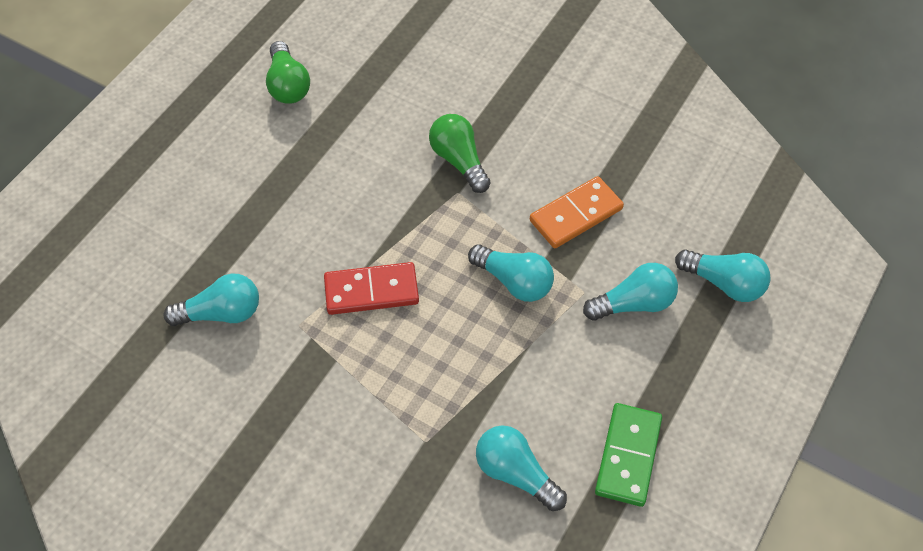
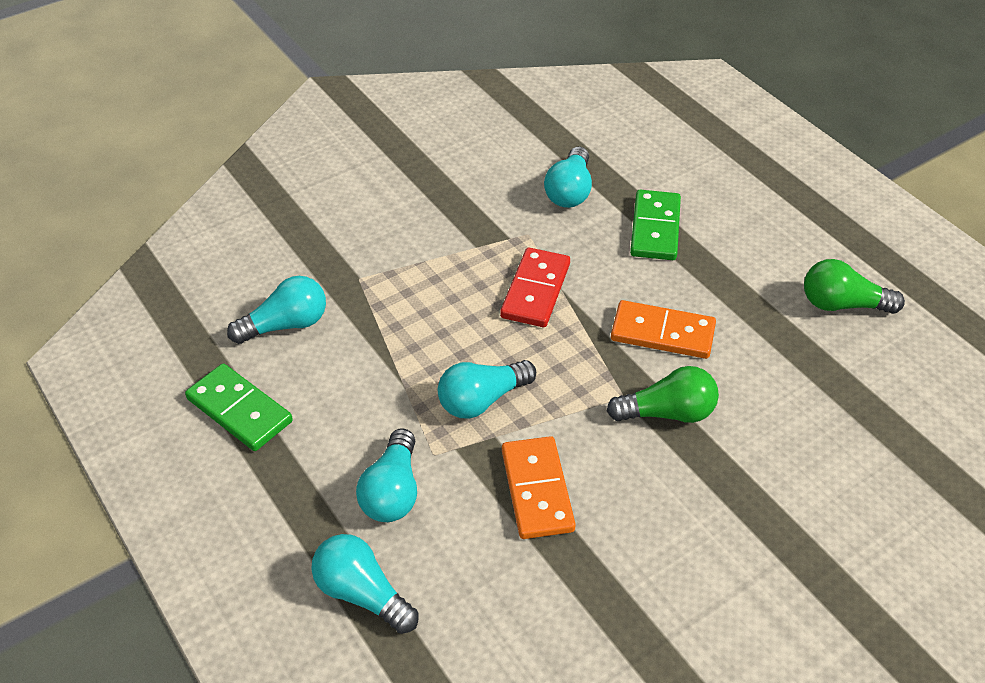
camera: 115 degrees right, 10 degrees down
(248, 229) = (655, 228): none -> green domino
(377, 187) = (662, 333): none -> orange domino
(724, 283) = (362, 594): turquoise light bulb -> turquoise light bulb turned 75 degrees clockwise

